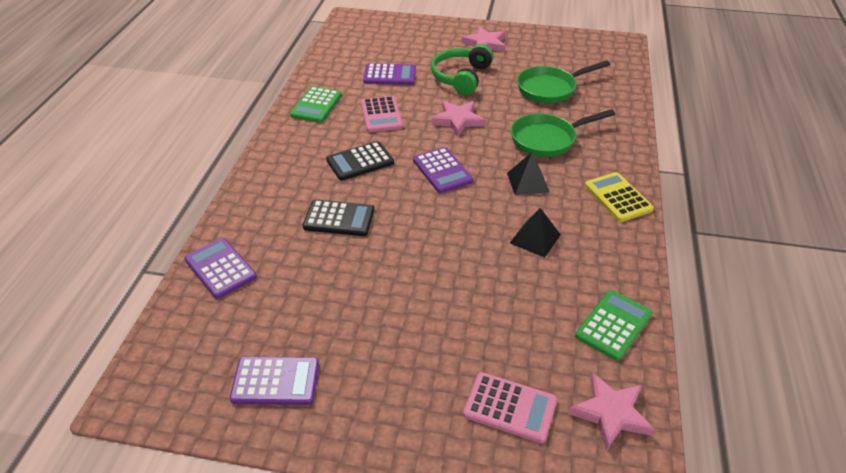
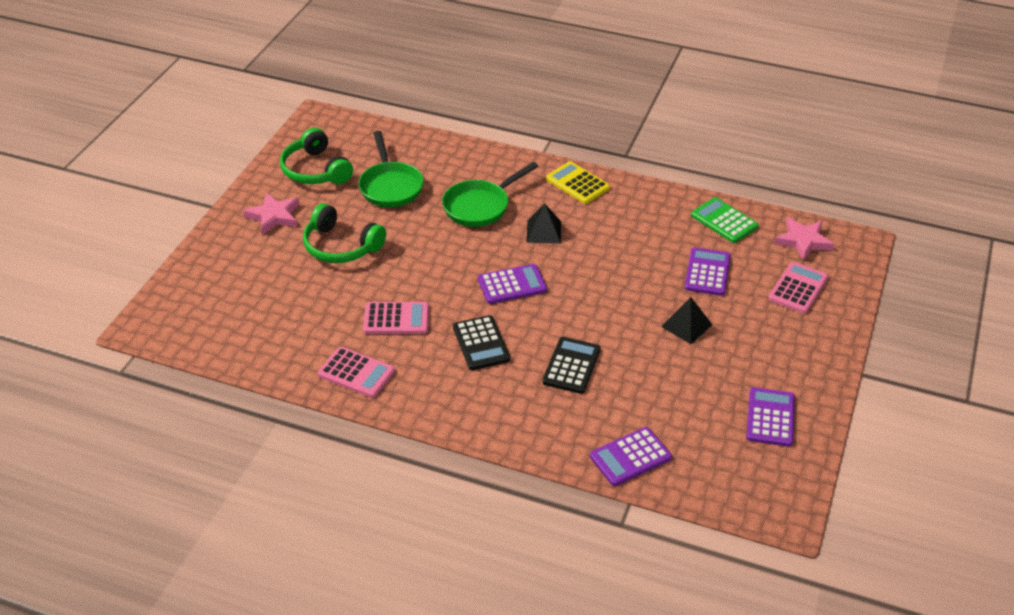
camera: 80 degrees left, 0 degrees up
(316, 105) = (356, 373): green calculator -> pink calculator
(389, 75) = (312, 303): purple calculator -> purple calculator (707, 272)
(457, 120) = (427, 261): pink star -> none
(535, 238) = (622, 242): black pyramid -> black pyramid (686, 325)
(547, 139) = (480, 206): green pan -> green pan turned 60 degrees clockwise
(551, 52) = (315, 170): none -> green headphones
(618, 197) = (577, 183): yellow calculator -> yellow calculator turned 60 degrees clockwise

